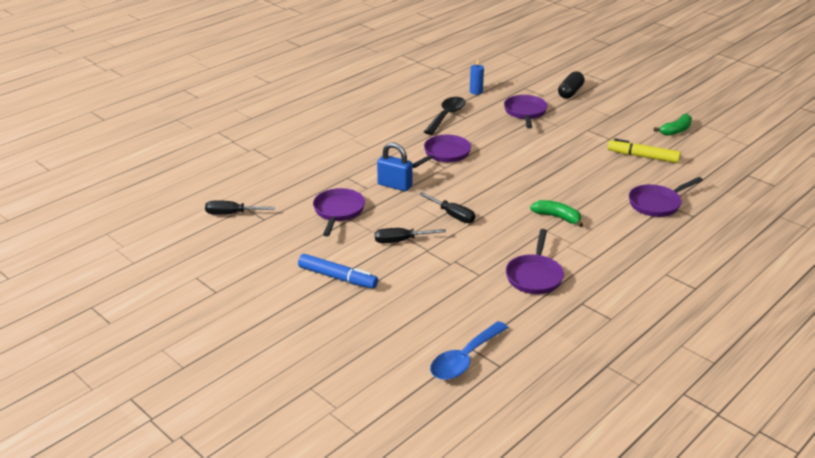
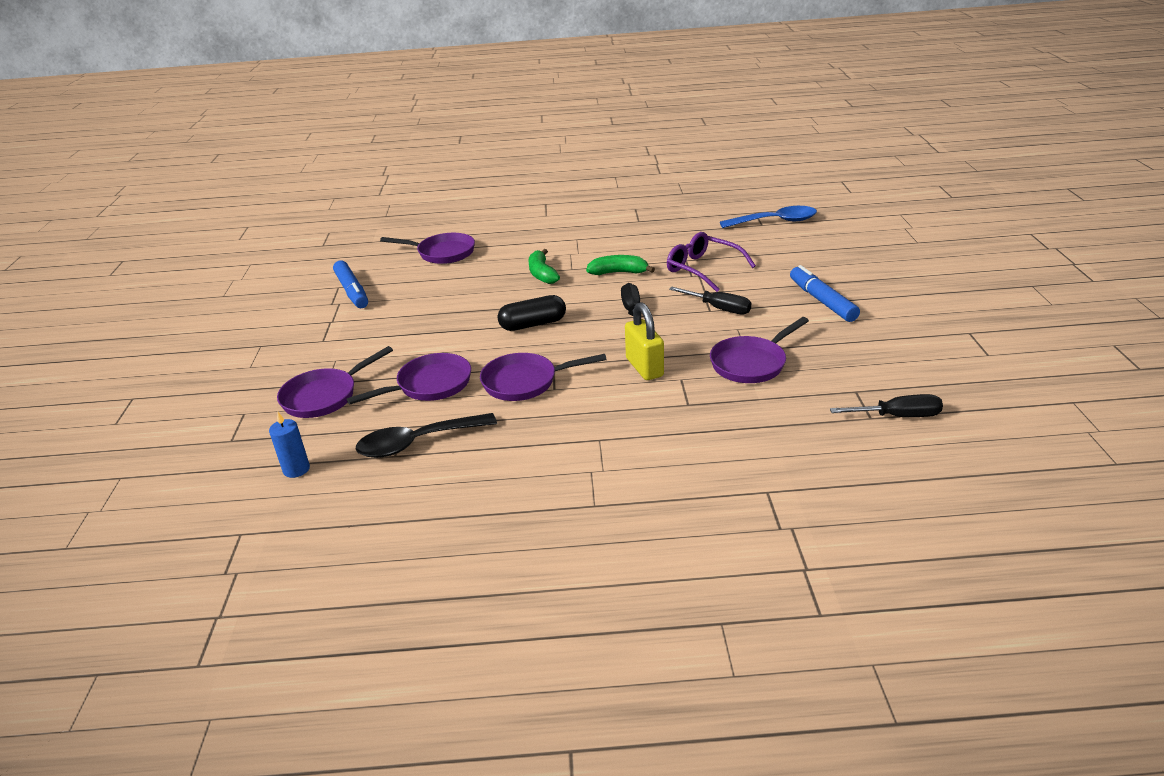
camera: 135 degrees left, 0 degrees up
(232, 214) = (897, 416): black screwdriver -> black screwdriver turned 45 degrees counterclockwise
(395, 185) = (644, 367): blue padlock -> yellow padlock
(455, 271) = (702, 269): none -> purple glasses
(534, 276) = (643, 244): purple pan -> purple pan (430, 385)
(570, 92) = (209, 400): black capsule -> black capsule (533, 324)
(642, 156) = (352, 291): yellow marker -> blue marker
(676, 130) = (258, 301): green banana -> green banana (618, 272)

